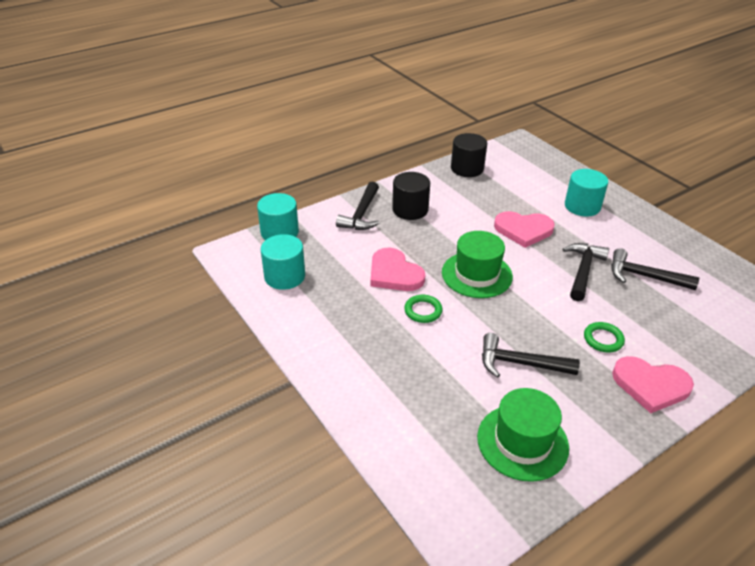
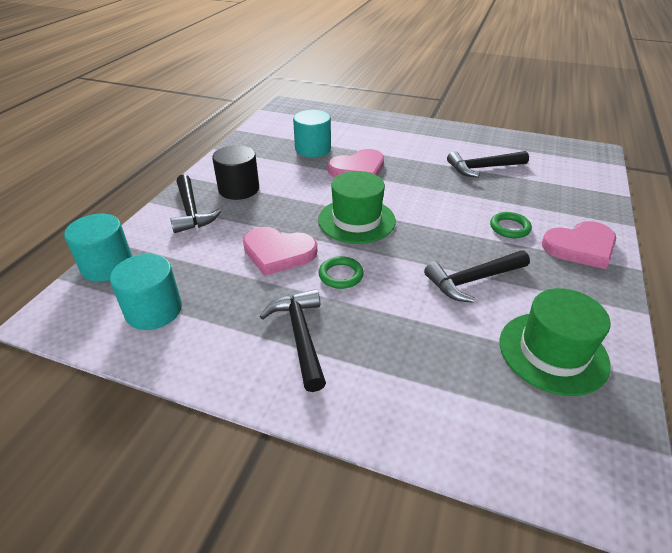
camera: 35 degrees left, 0 degrees up
(467, 168) = (260, 138): black cylinder -> none
(582, 206) = (384, 135): turquoise cylinder -> turquoise cylinder (313, 149)
(583, 271) = (437, 182): black hammer -> black hammer (300, 336)

